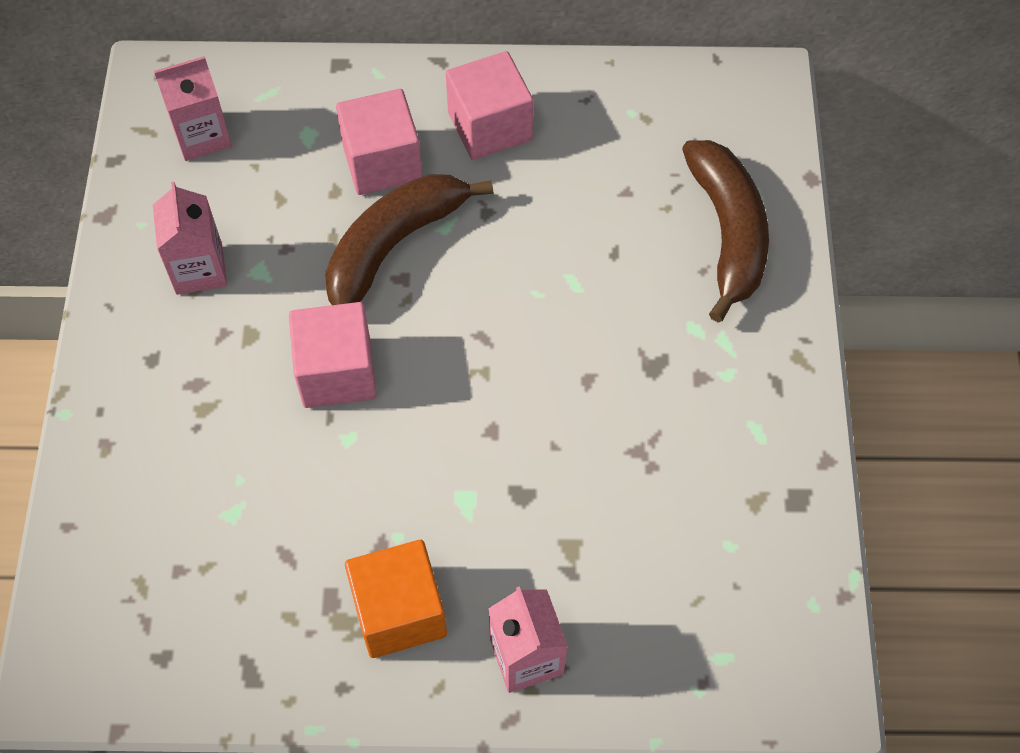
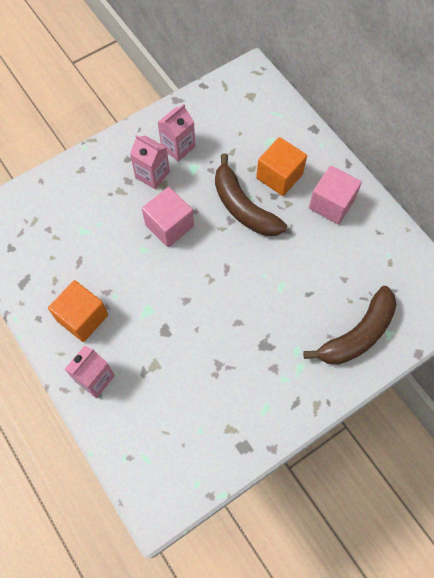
camera: 55 degrees right, 5 degrees up
(202, 136) = (238, 106): pink carton -> pink carton (152, 174)
(382, 162) = (279, 176): pink cube -> orange cube
(394, 246) = (243, 207): brown banana -> brown banana turned 135 degrees counterclockwise

